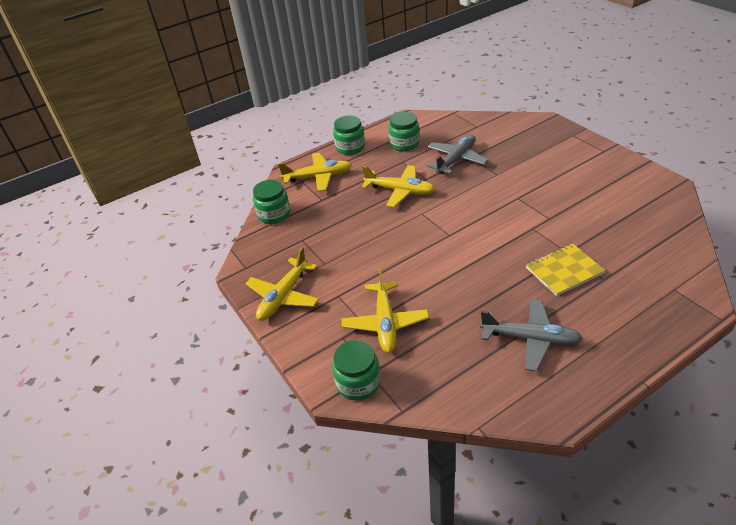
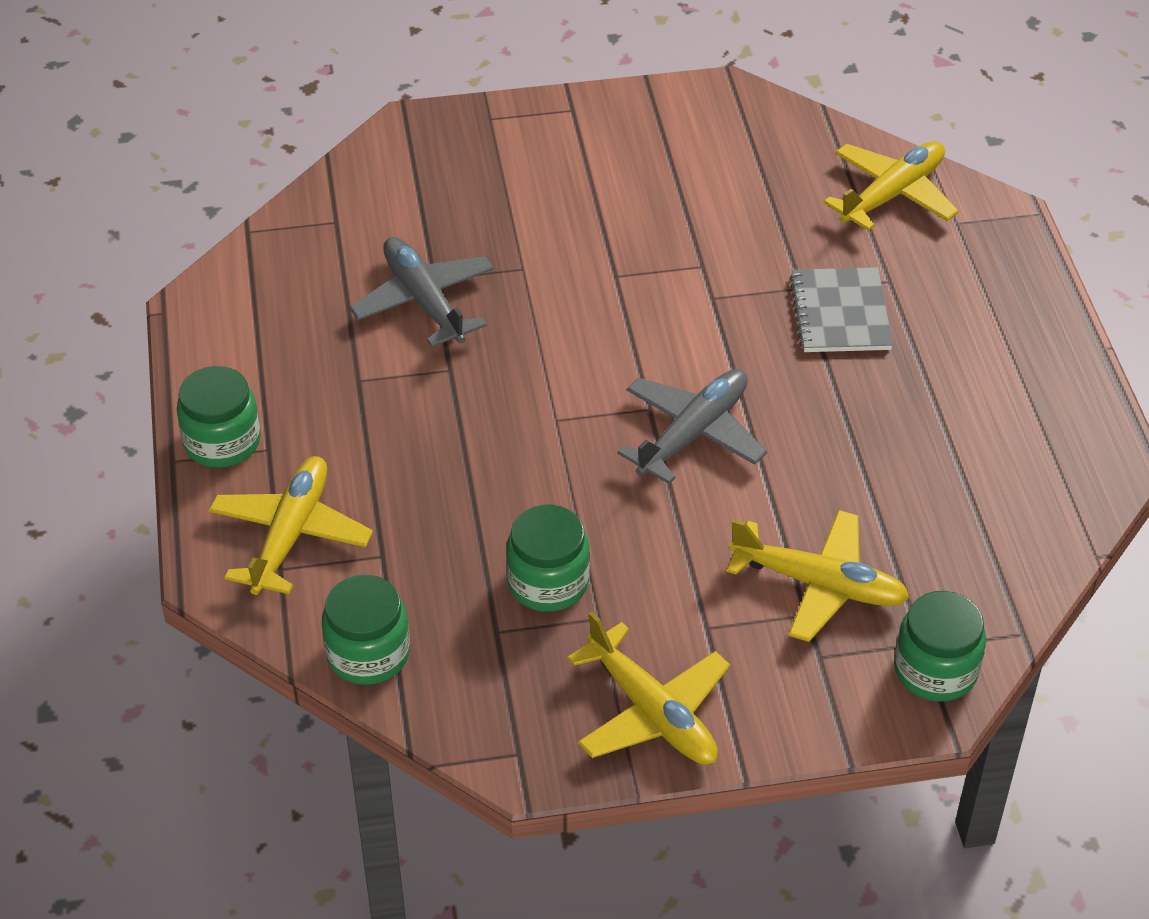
camera: 70 degrees left, 5 degrees up
(400, 191) = (458, 422): yellow plane -> yellow plane (892, 194)
(404, 144) = (294, 351): green jar -> green jar (548, 582)
(531, 339) = (961, 422): grey plane -> grey plane (693, 433)
(564, 271) = (840, 313): yellow notebook -> grey notebook

